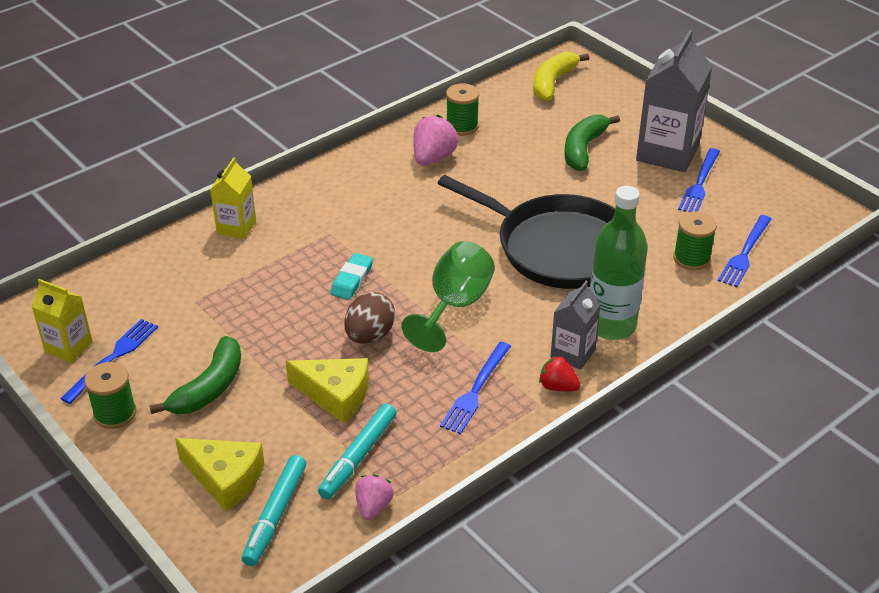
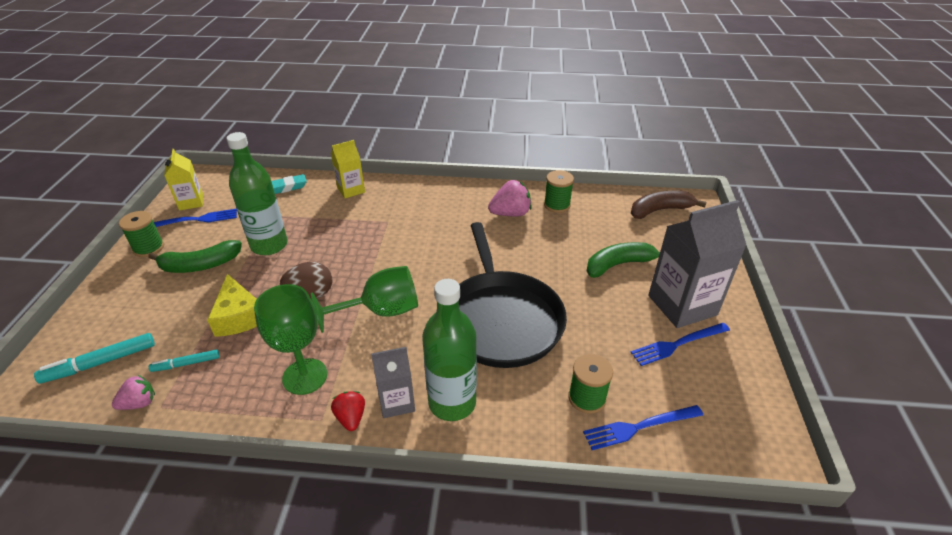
camera: 45 degrees right, 0 degrees up
(225, 478) = (121, 321): yellow cheese -> none
(248, 326) = (269, 245): none -> green bottle
(352, 280) = (355, 255): turquoise eraser -> turquoise eraser (287, 187)
(359, 456) = (186, 364): turquoise marker -> turquoise marker, size x0.62
(476, 390) = (305, 376): blue fork -> green goblet
(552, 83) = (660, 210): yellow banana -> brown banana

